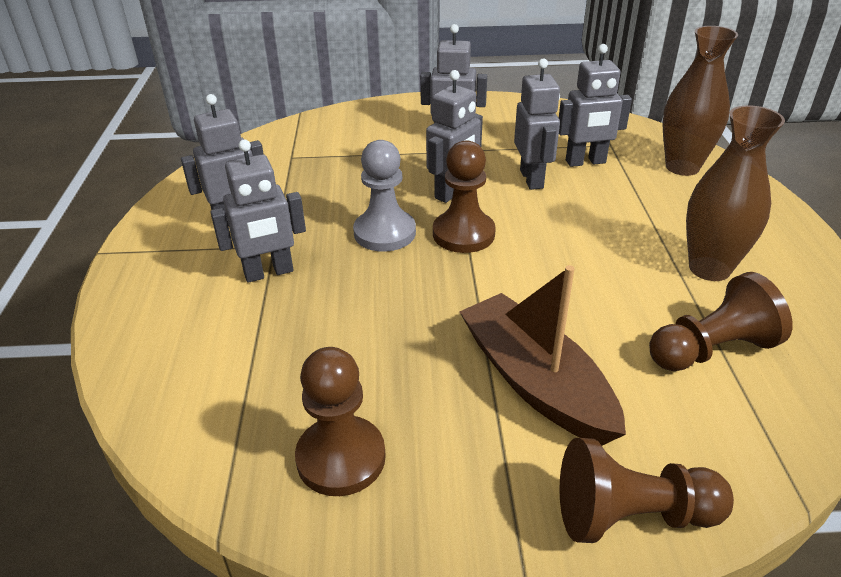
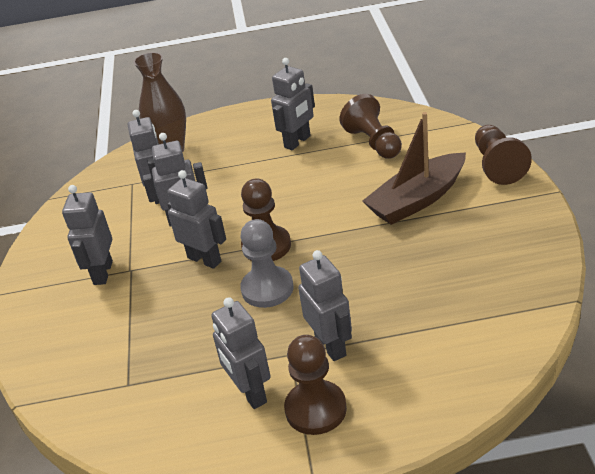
camera: 90 degrees left, 0 degrees up
(341, 458) = (502, 265): brown pawn -> brown pawn (315, 409)
(709, 268) = (297, 142): brown vase -> grey robot

